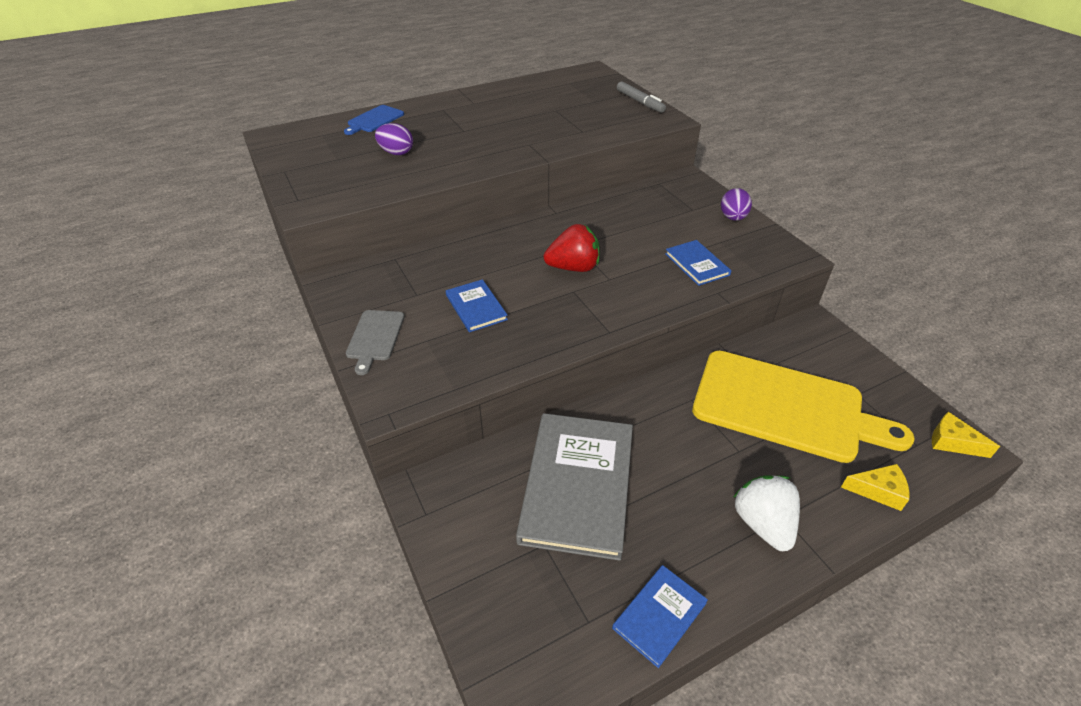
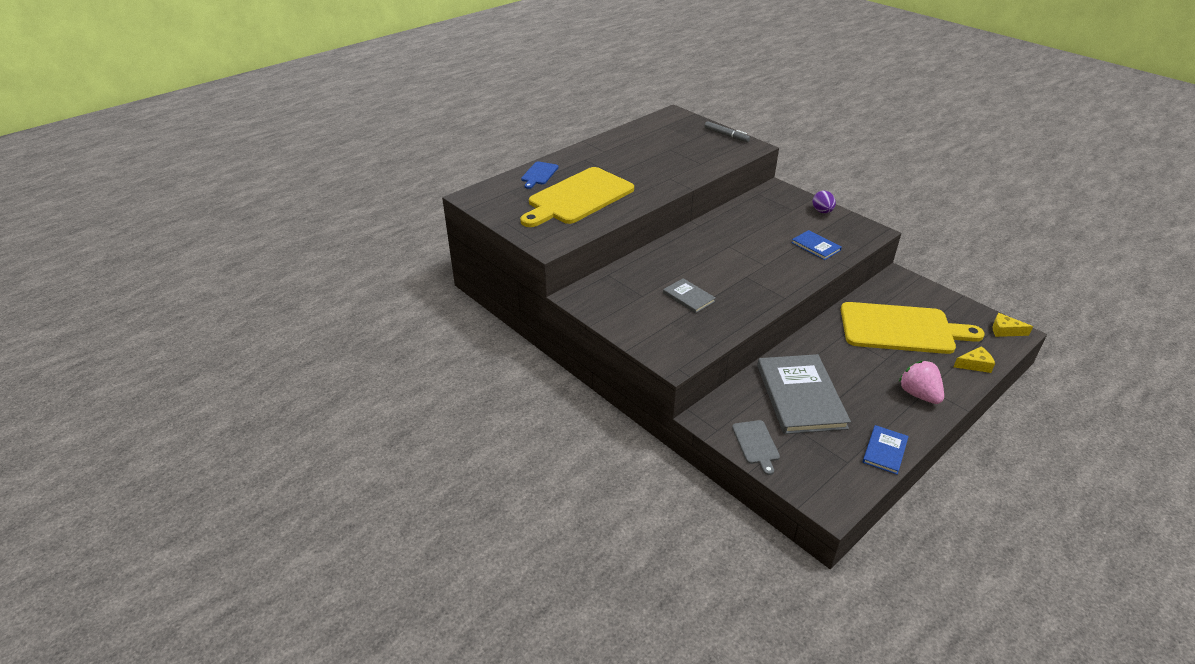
camera: 15 degrees left, 5 degrees down
(375, 337) = (635, 327): grey cutting board -> grey cutting board (756, 444)
(396, 153) = (578, 197): purple egg -> yellow cutting board
(476, 307) = (688, 297): blue book -> grey book
(573, 267) = (736, 261): red strawberry -> none
(763, 523) = (918, 394): white strawberry -> pink strawberry

